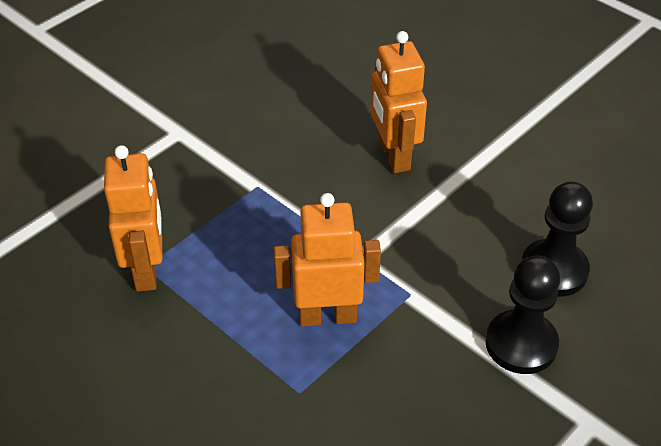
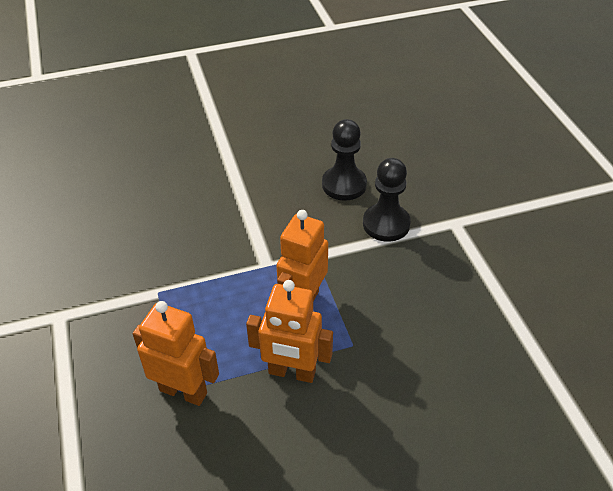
camera: 60 degrees left, 0 degrees up
(394, 156) = (195, 210): orange robot -> orange robot (292, 372)

